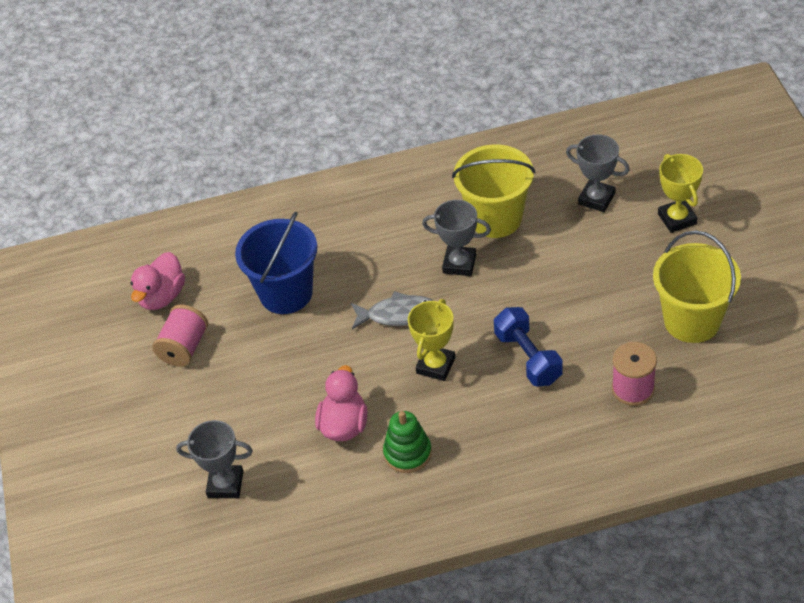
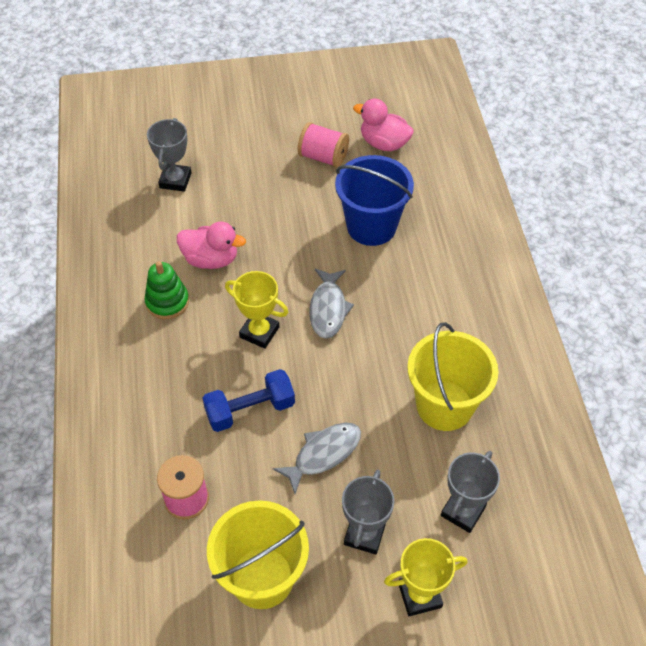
camera: 90 degrees right, 5 degrees up
(459, 264) = (385, 365): grey trophy -> grey trophy (364, 534)
(563, 296) = (323, 454): none -> grey fish

